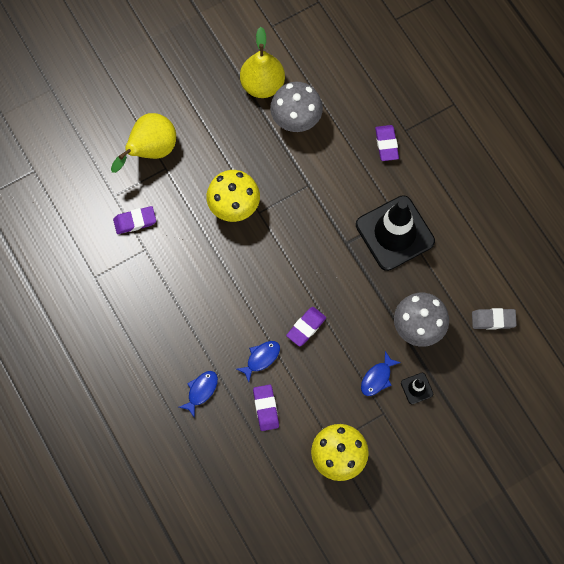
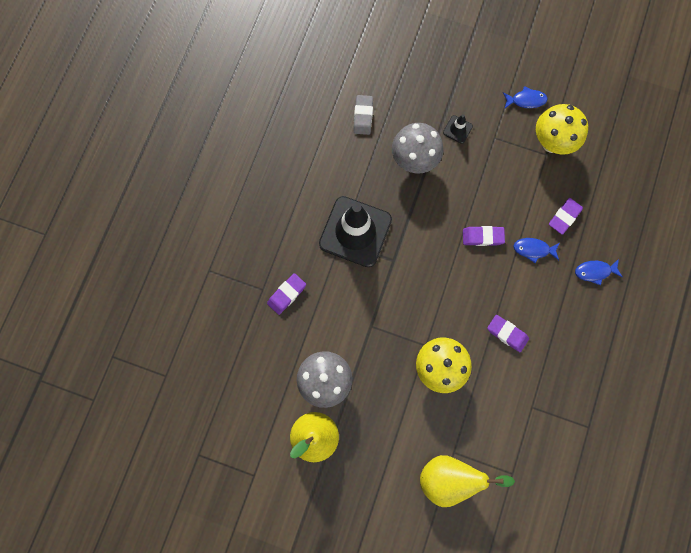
camera: 130 degrees left, 5 degrees up
(135, 221) = (518, 436): purple eraser -> purple eraser (507, 334)
(377, 378) = (474, 160): blue fish -> blue fish (526, 100)
(493, 320) = (363, 116): grey eraser -> grey eraser turned 45 degrees clockwise

